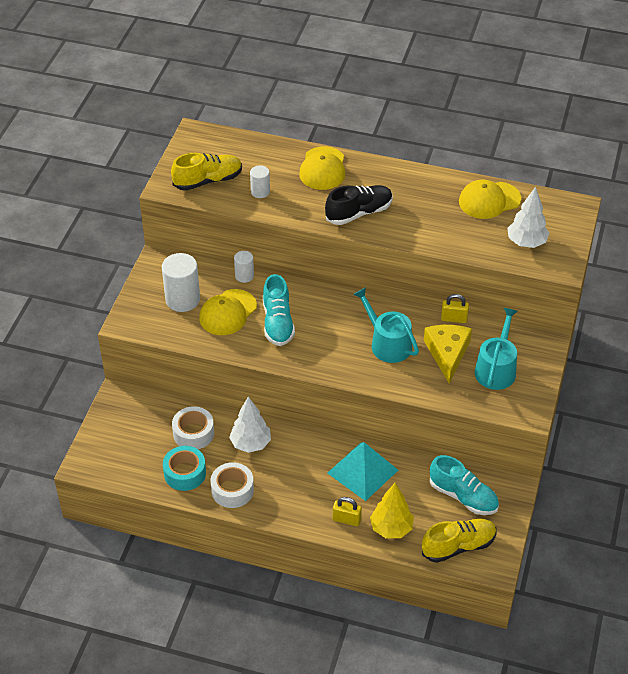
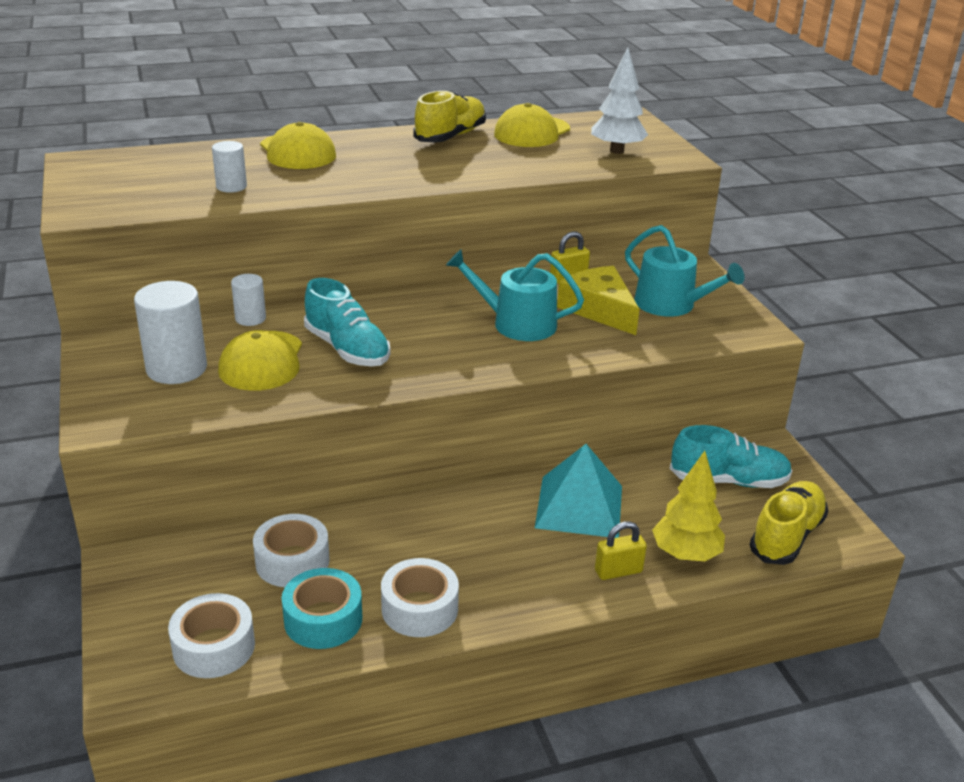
camera: 35 degrees left, 15 degrees down
(129, 463) = (214, 647): none -> white tape
(208, 181) = (140, 194): yellow shoe -> yellow shoe (450, 136)
(251, 444) = (393, 539): white tree -> none
(359, 213) = (389, 174): black shoe -> none
(496, 369) = (671, 305): turquoise watering can -> turquoise watering can turned 150 degrees clockwise

